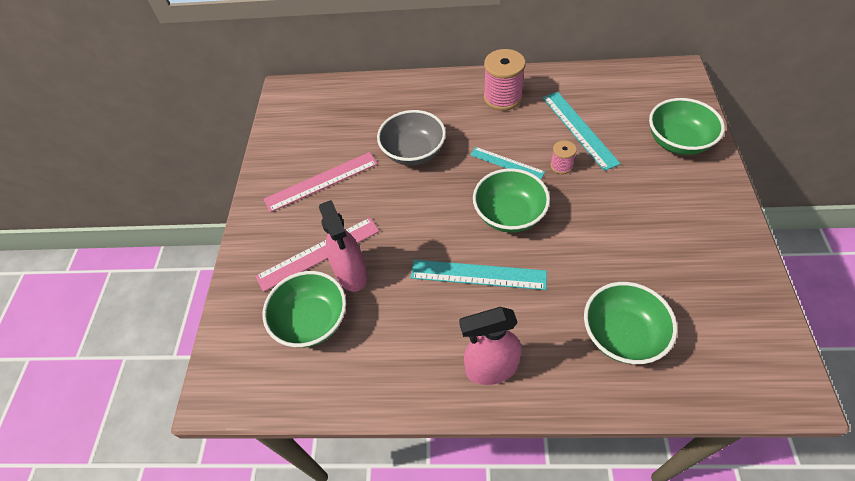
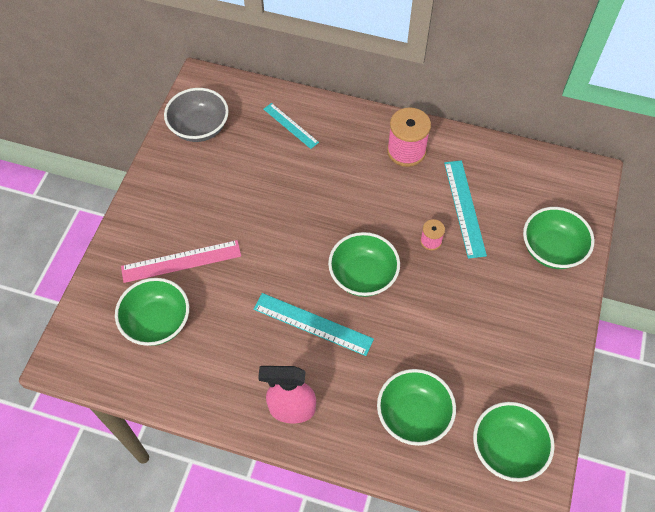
camera: 10 degrees right, 5 degrees up
(321, 182) = (205, 190): pink ruler -> none
(351, 274) = (204, 289): pink spray bottle -> none
(413, 152) = (299, 185): grey bowl -> grey bowl (199, 128)
(507, 163) = (381, 223): turquoise ruler -> turquoise ruler (291, 125)
(735, 339) = (507, 449): none -> green bowl

